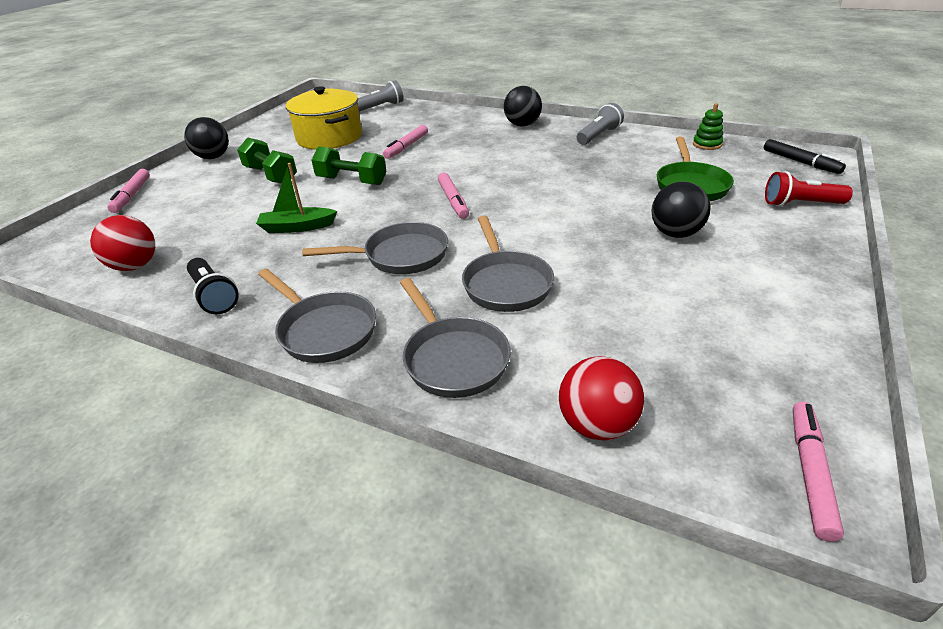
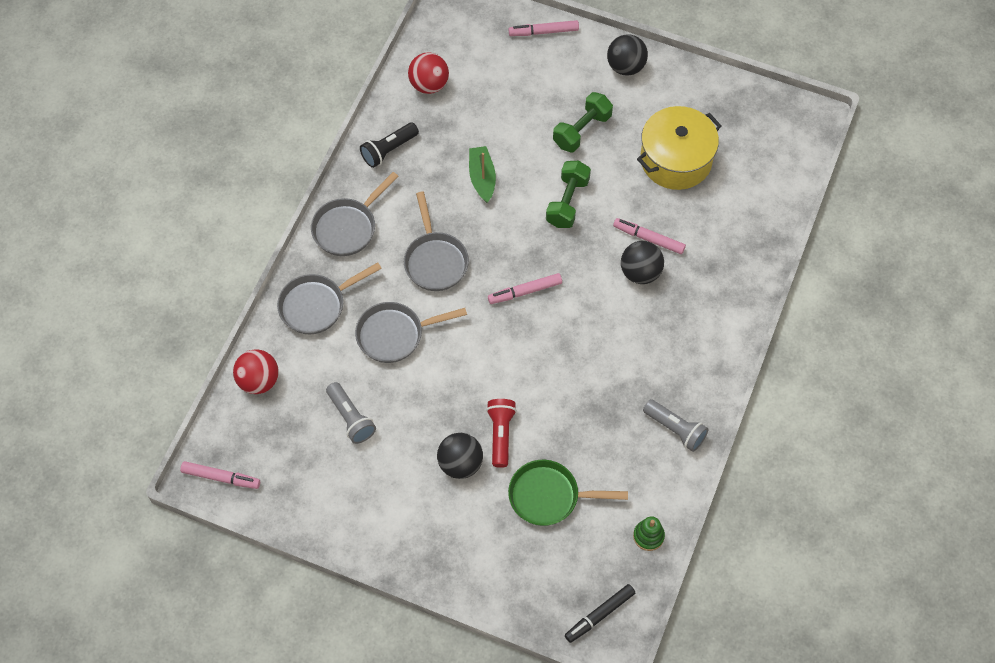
camera: 85 degrees right, 25 degrees up
(380, 107) = (771, 195): grey flashlight -> grey flashlight (350, 418)
(522, 125) = (709, 352): black ball -> black ball (640, 272)
(800, 204) = (508, 581): red flashlight -> red flashlight (501, 434)

